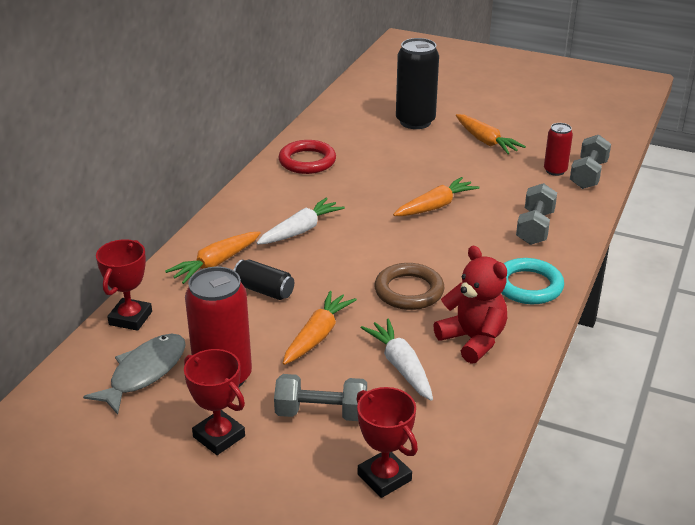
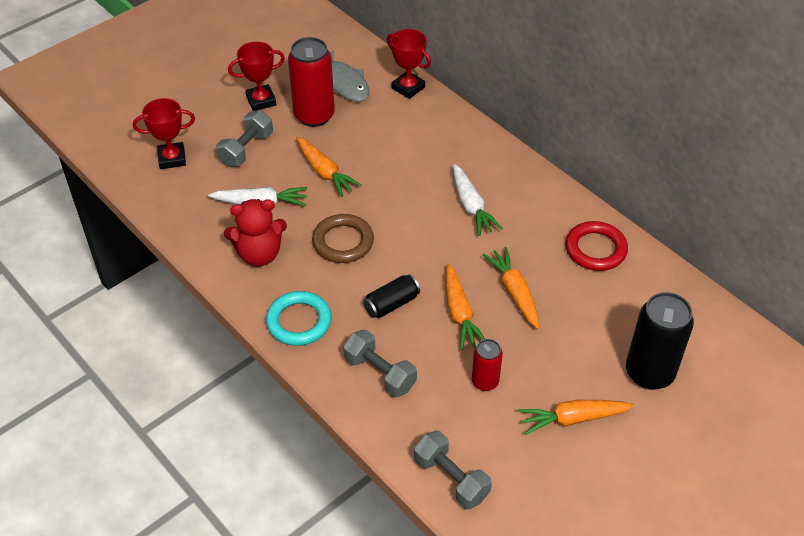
camera: 115 degrees right, 15 degrees up
(215, 264) = (450, 144): orange carrot -> orange carrot (514, 292)
(264, 290) = (398, 160): black can -> black can (391, 304)
(555, 171) = (475, 451): red can -> red can (485, 382)

